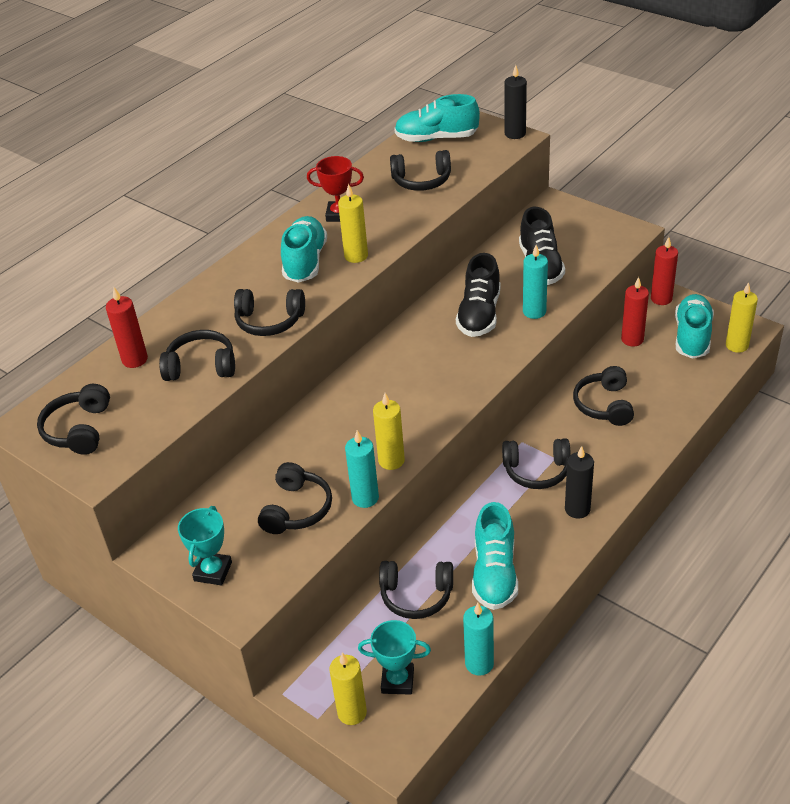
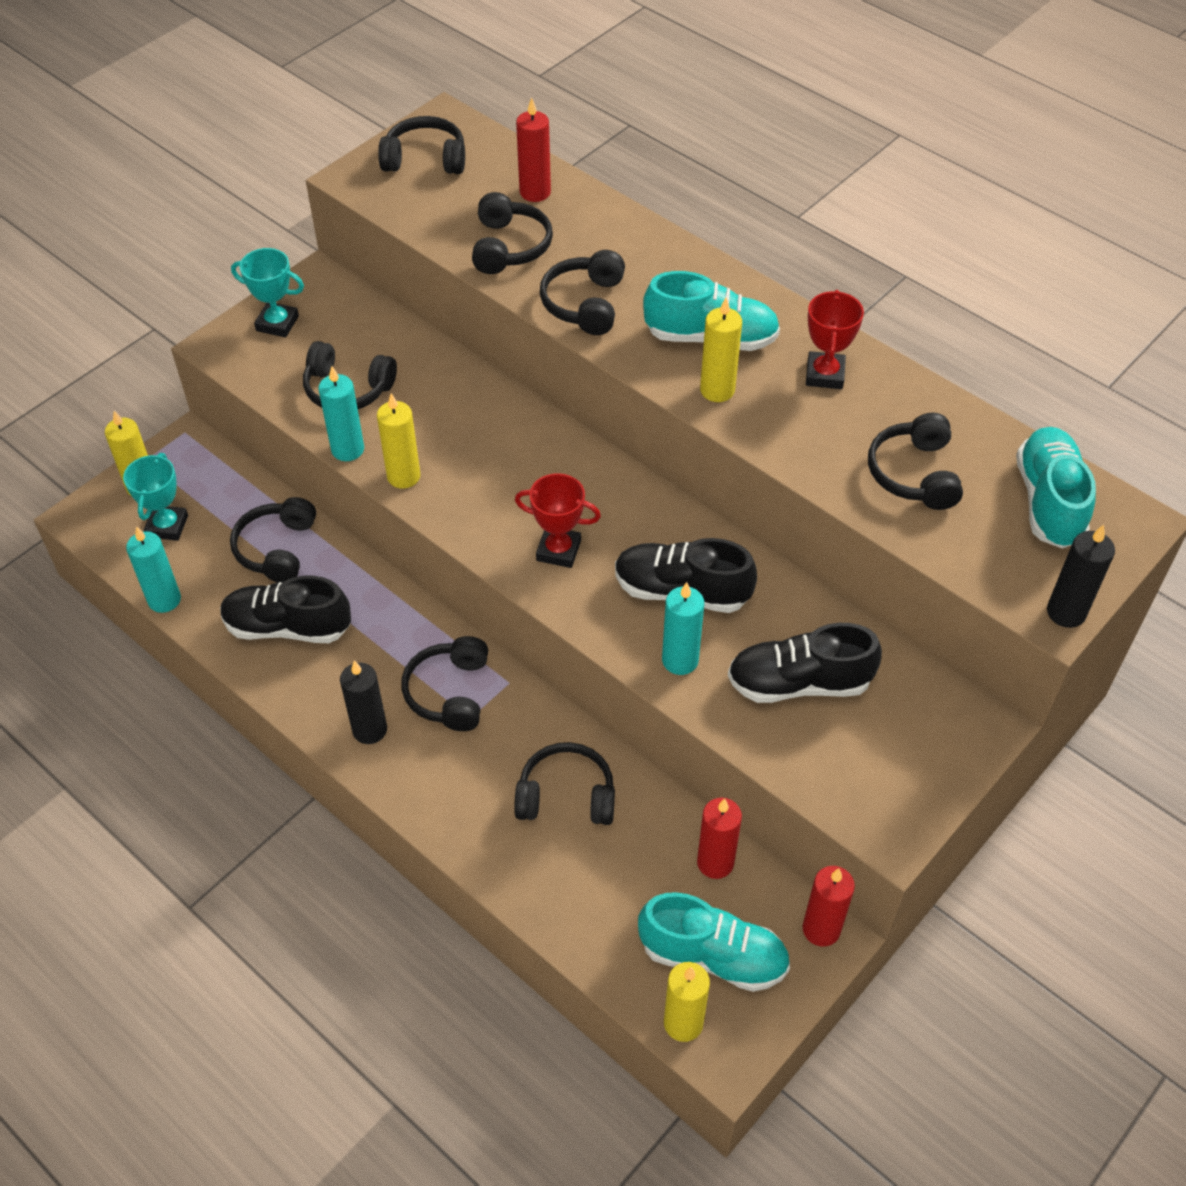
camera: 90 degrees right, 10 degrees up
(453, 372) = (558, 550): none -> red trophy
(494, 573) = (288, 627): turquoise shoe -> black shoe

